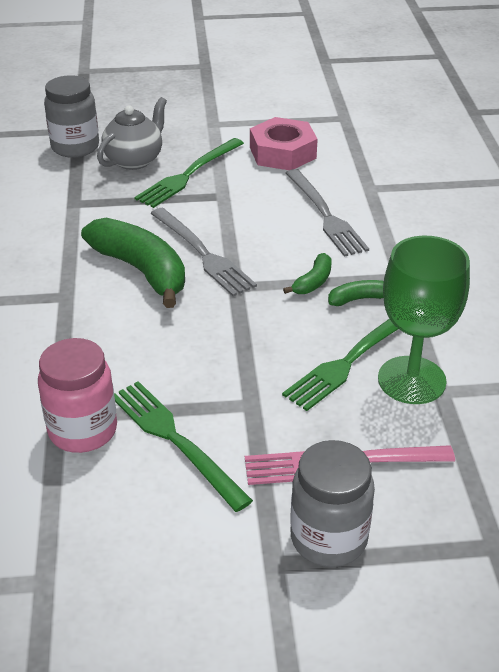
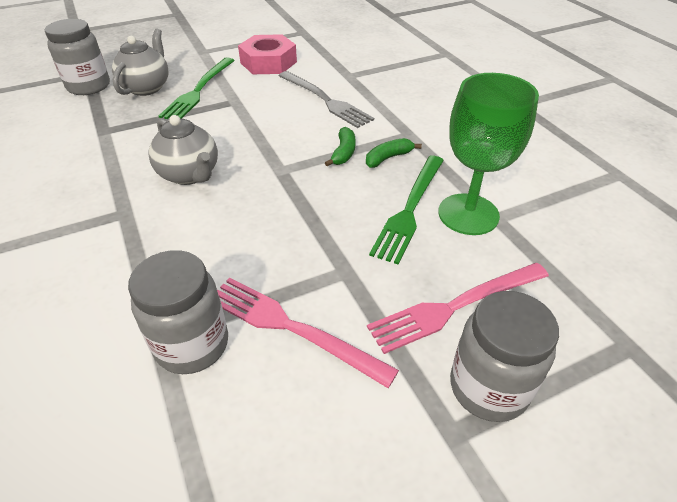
camera: 20 degrees left, 5 degrees up
(83, 430) = (192, 345): pink jar -> grey jar
(142, 271) = (190, 174): green banana -> grey teapot
(176, 440) = (292, 328): green fork -> pink fork
(202, 253) = (238, 149): grey fork -> none

